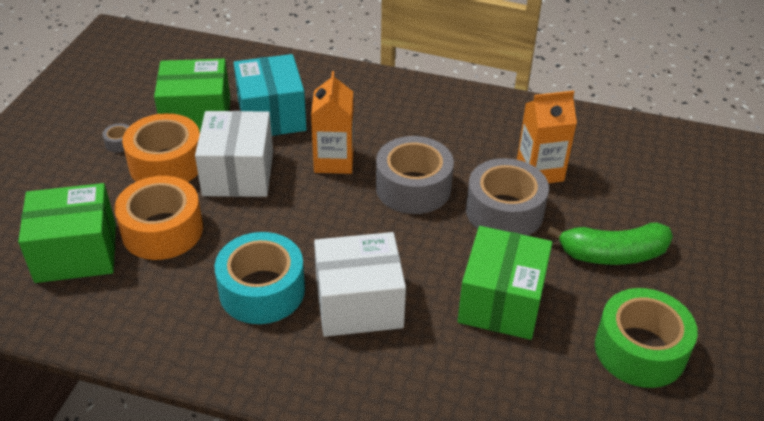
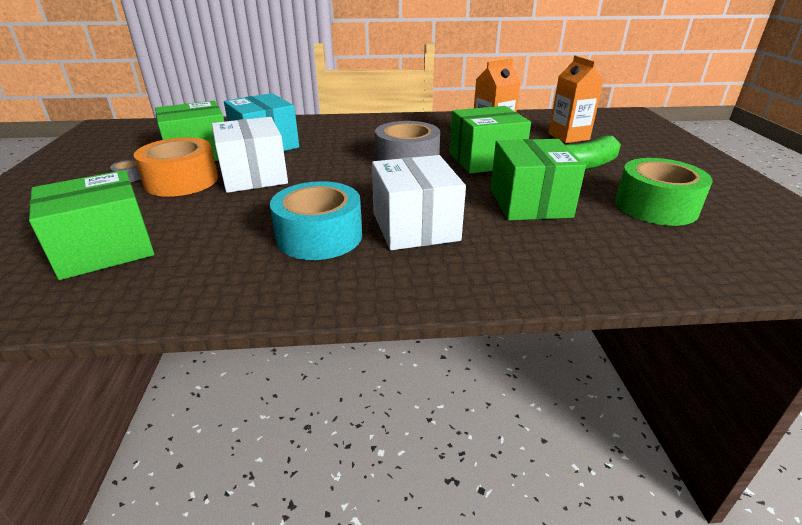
camera: 20 degrees left, 10 degrees down
(162, 230) = (196, 218): orange tape -> none
(334, 161) = (333, 158): orange carton -> orange carton (568, 137)
(359, 304) = (415, 226): white box -> white box turned 75 degrees counterclockwise
(504, 211) = (485, 160): grey tape -> green box

